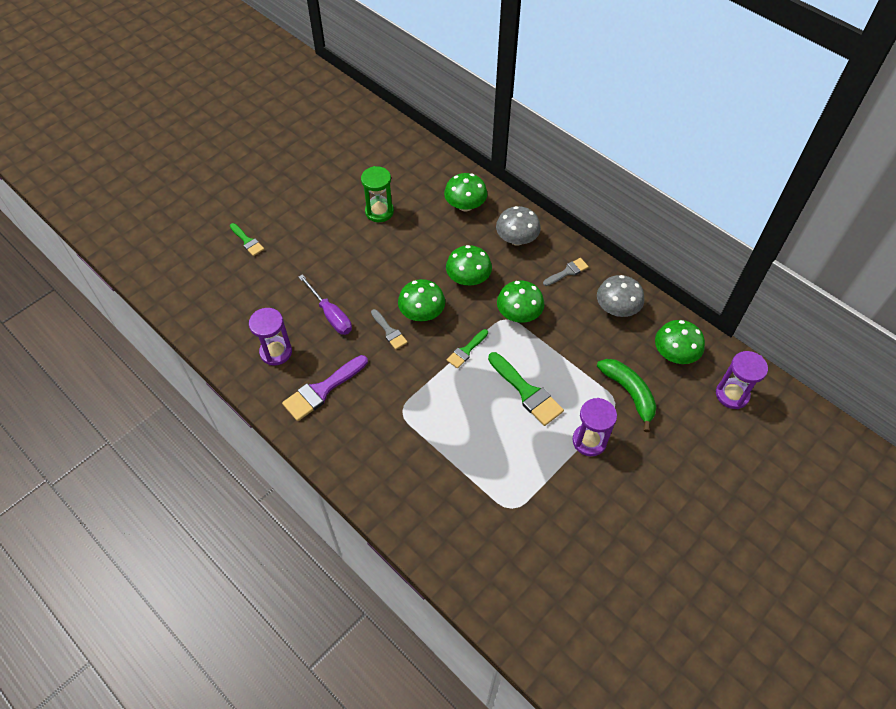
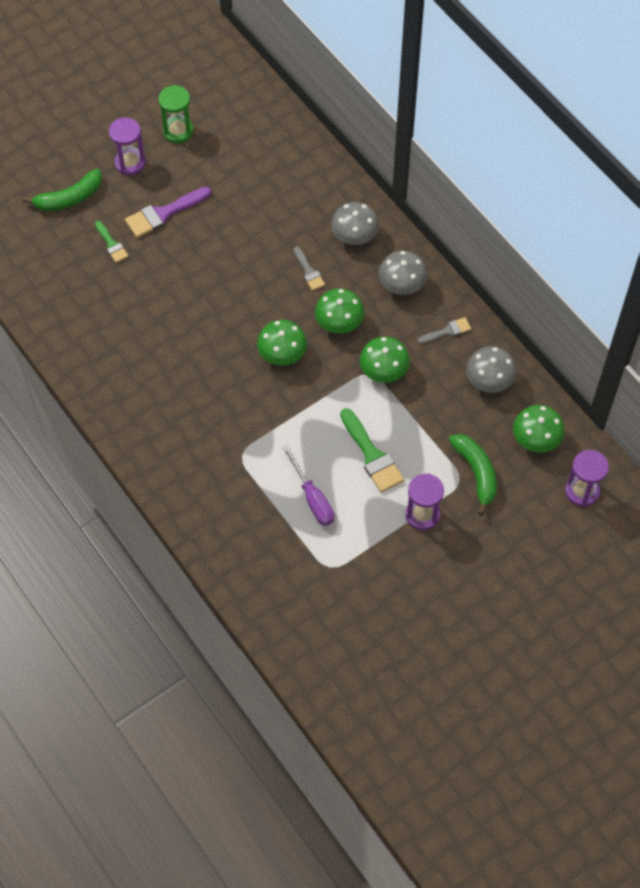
camera: 10 degrees right, 5 degrees up
(204, 209) = (69, 198): none -> green banana
(276, 352) = (125, 373): purple hourglass -> purple hourglass (130, 163)
(322, 390) = (166, 421): purple brush -> purple brush (164, 214)
(331, 315) = (187, 342): purple screwdriver -> purple screwdriver (312, 498)
(379, 212) = (258, 230): green hourglass -> green hourglass (178, 131)
(389, 331) = (244, 369): grey brush -> grey brush (309, 271)
(465, 205) = (354, 236): green mushroom -> grey mushroom
(466, 350) = (320, 402): green brush -> none

